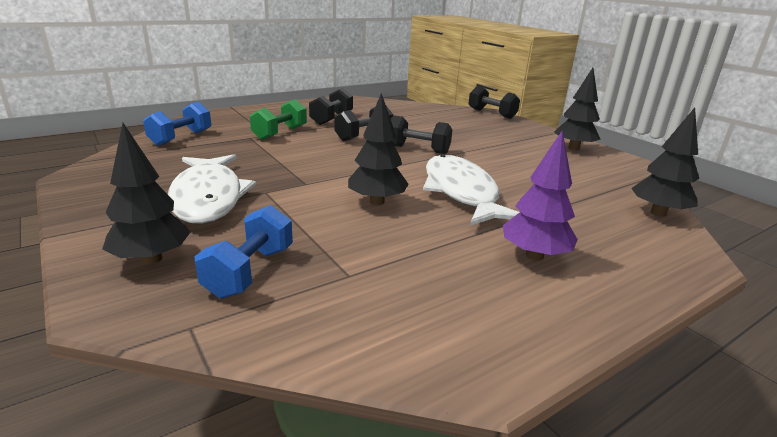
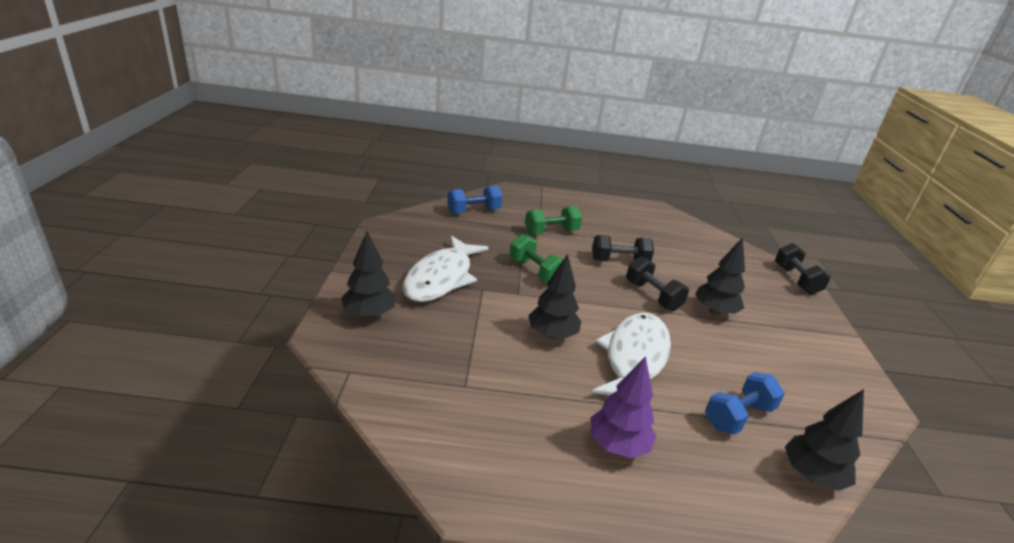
camera: 35 degrees right, 5 degrees up
(250, 271) = (411, 351): blue dumbbell -> blue dumbbell (738, 416)
(302, 163) = (535, 272): none -> green dumbbell
(331, 119) = (613, 230): black dumbbell -> none
(573, 148) = (833, 362): black tree -> black tree (714, 311)

